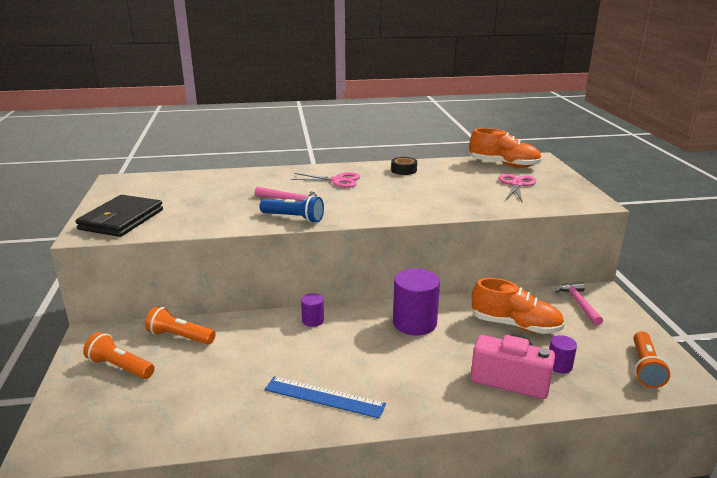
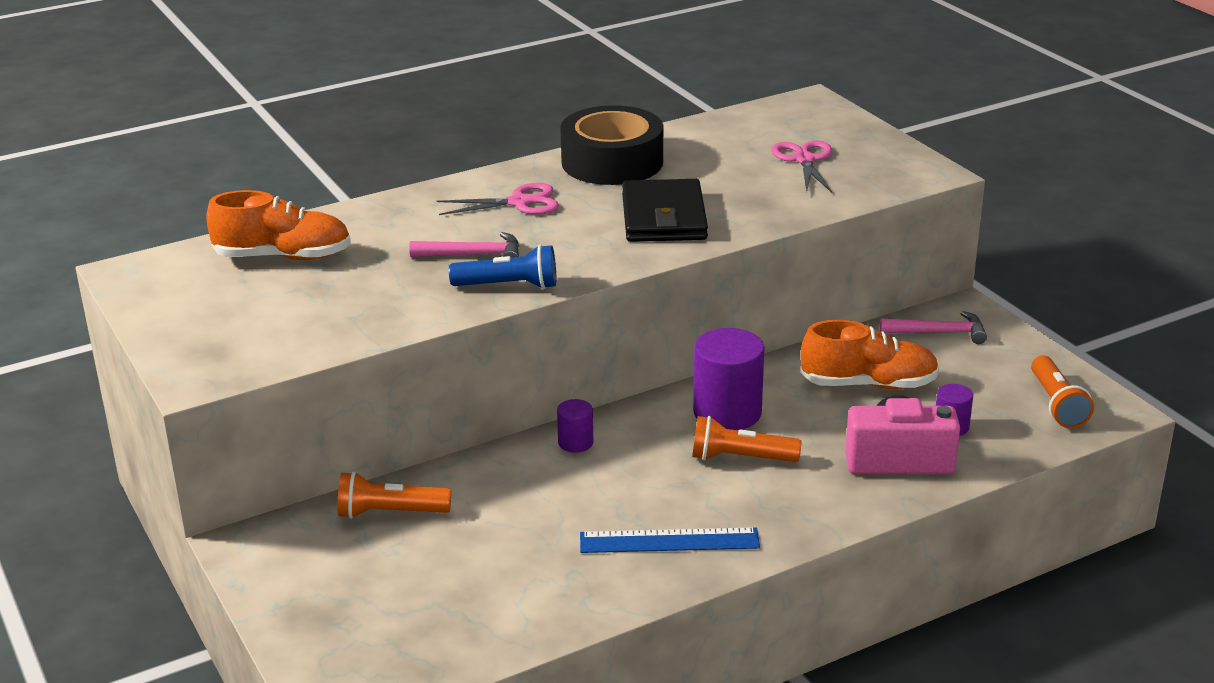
camera: 20 degrees left, 5 degrees up
(120, 367) = (338, 575): orange flashlight -> orange flashlight (740, 458)
(121, 219) = (227, 344): black wallet -> black wallet (663, 217)
(404, 170) = (612, 162): black tape -> black tape, size x2.27
(504, 165) = (764, 123): orange shoe -> orange shoe (283, 256)
(579, 303) = (939, 332): pink hammer -> pink hammer turned 120 degrees clockwise

